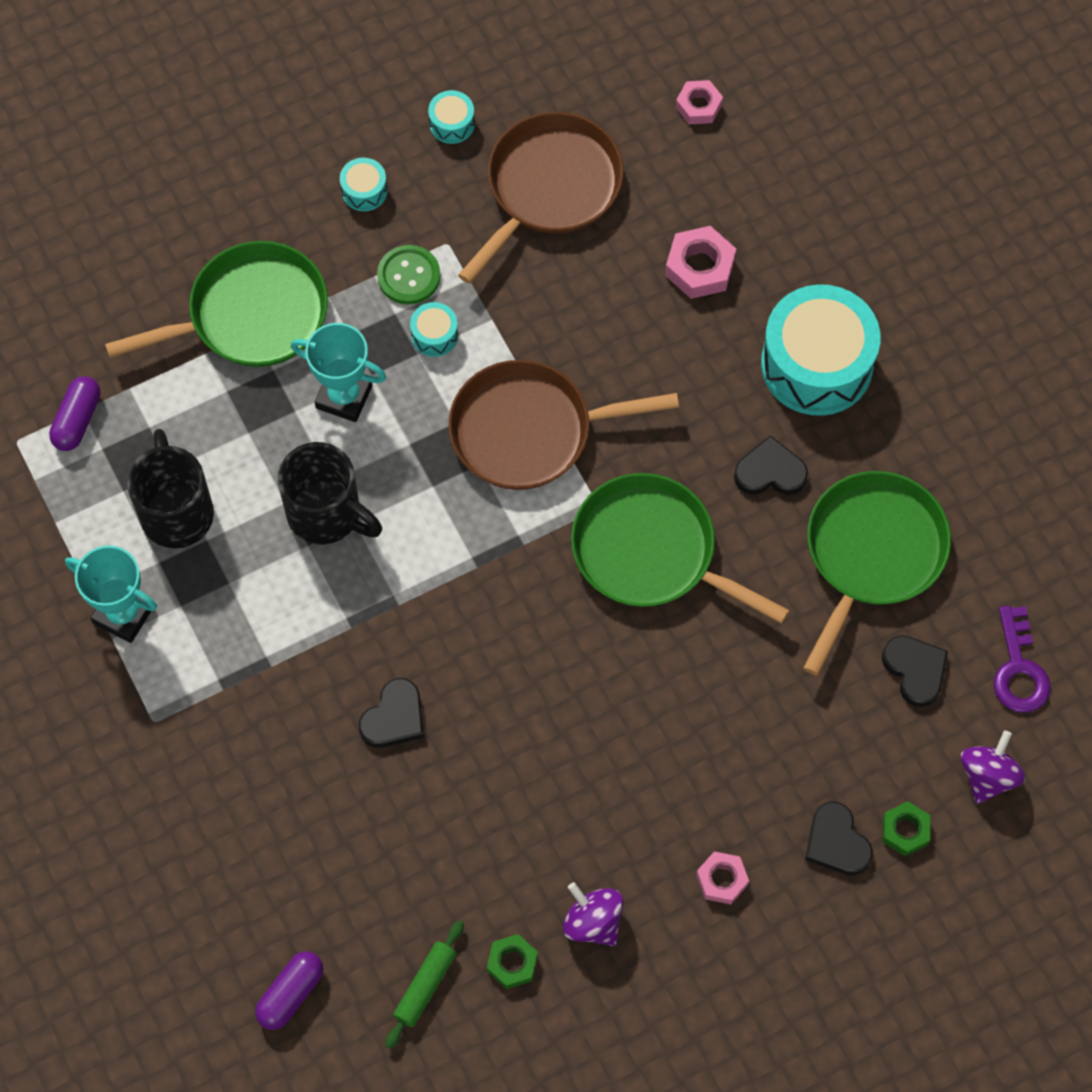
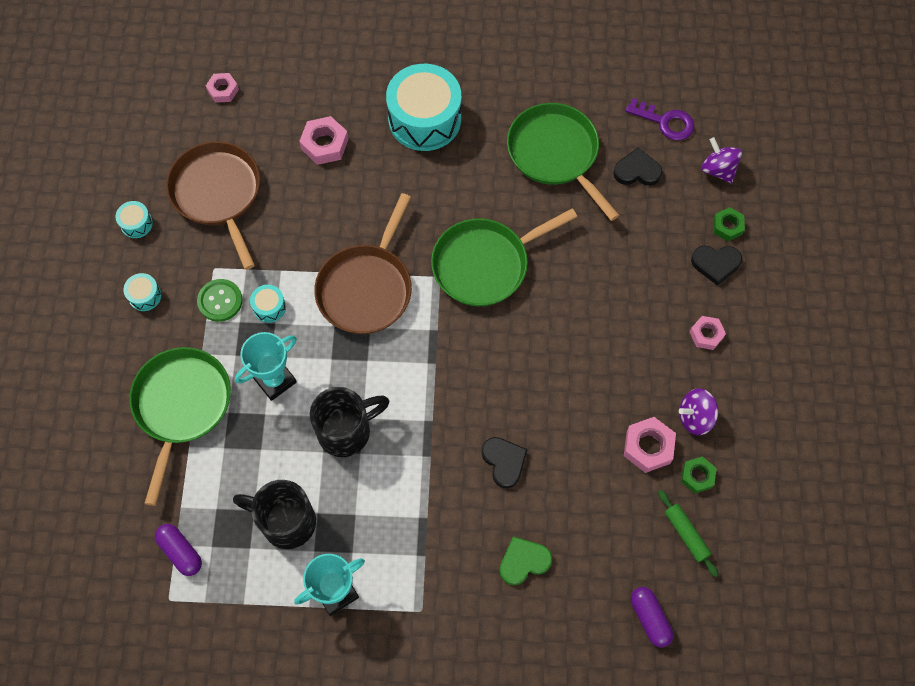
camera: 60 degrees left, 0 degrees up
(279, 807) = (523, 561): none -> green heart
(516, 882) = (648, 447): none -> pink nut
(770, 472) = (474, 177): black heart -> none

